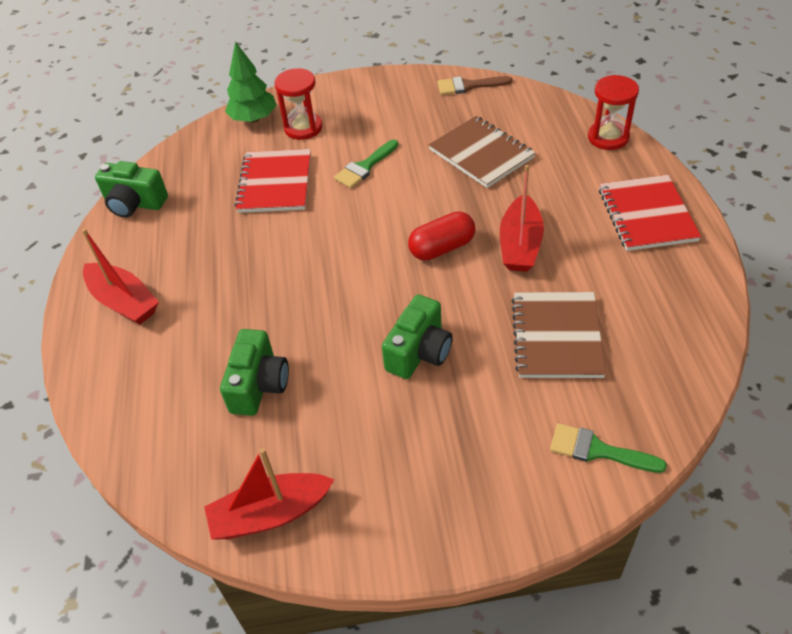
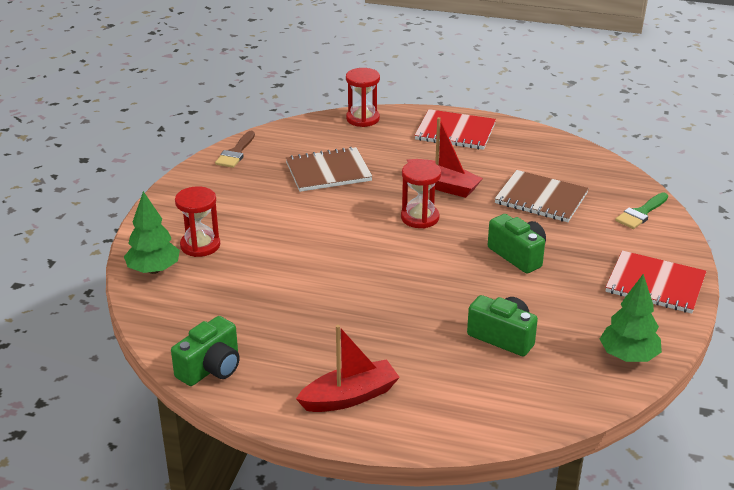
camera: 70 degrees left, 15 degrees down
(270, 514) = (628, 356): red boat -> green tree
(275, 183) = (264, 278): red notebook -> red notebook (655, 284)
(365, 167) = (289, 227): green brush -> none
(442, 248) = (420, 218): red capsule -> red hourglass

